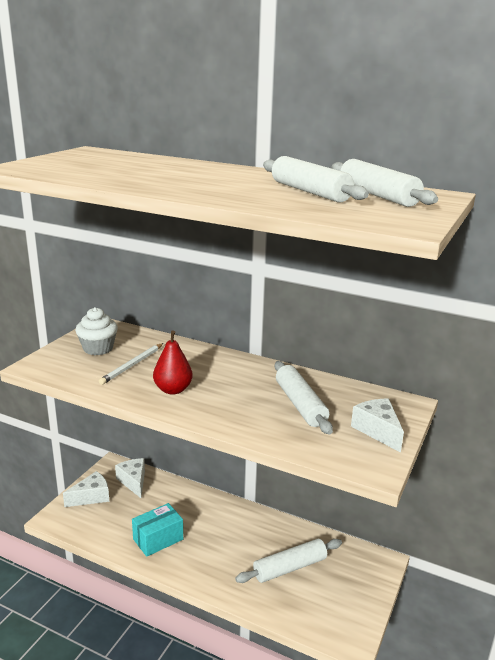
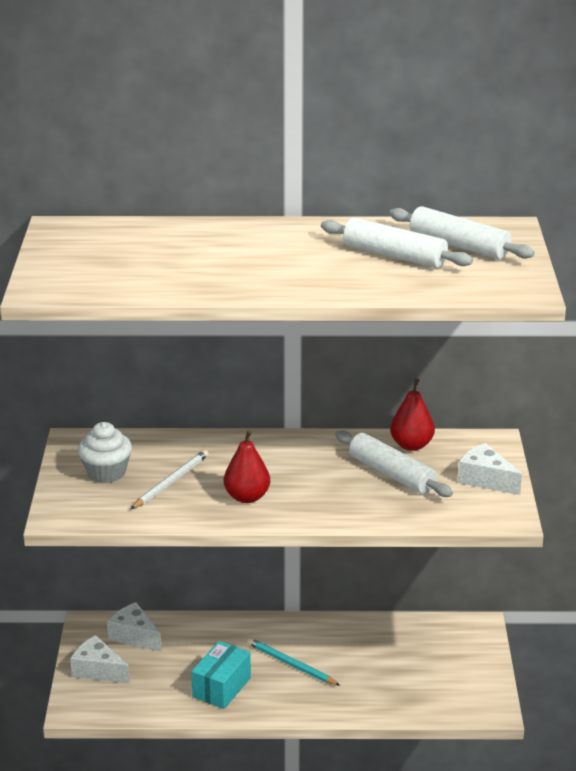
camera: 25 degrees left, 5 degrees up
(91, 497) = (98, 670): white cheese -> white cheese turned 90 degrees counterclockwise
(132, 365) = (171, 482): white pencil -> white pencil turned 150 degrees counterclockwise
(219, 540) = (291, 664): none -> turquoise pencil
(290, 568) = (388, 665): white rolling pin -> none
(335, 388) = (411, 445): none -> red pear

